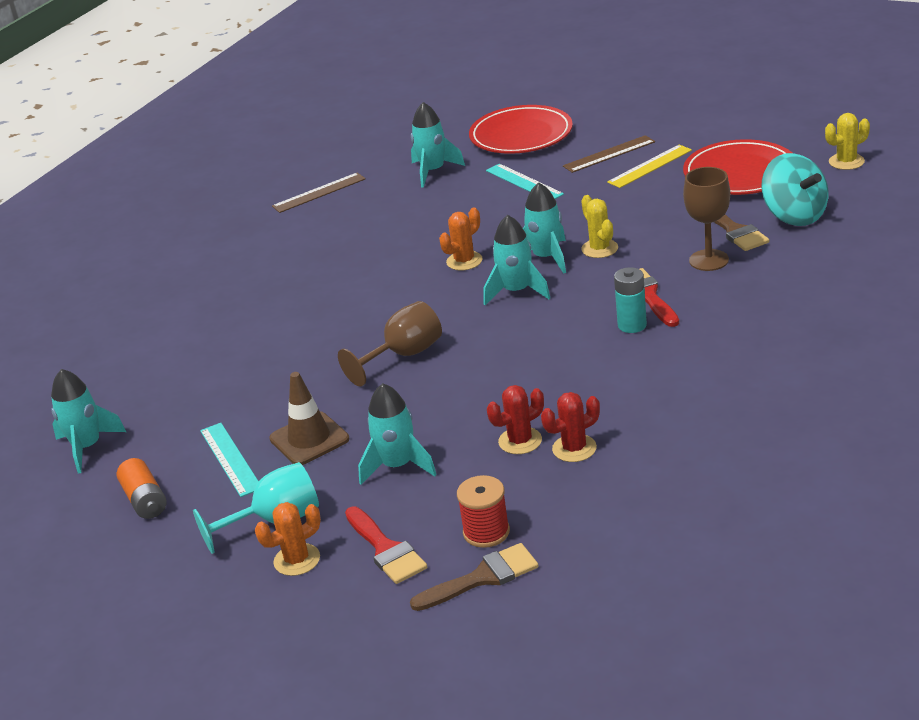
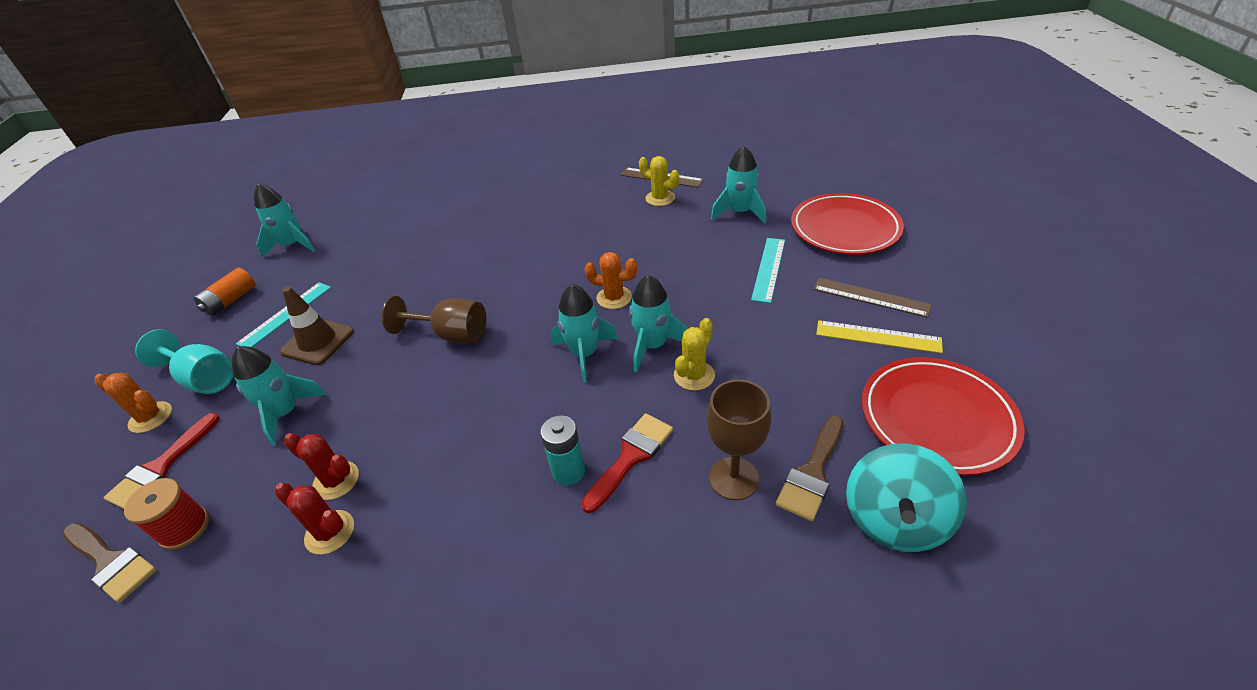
camera: 55 degrees right, 10 degrees up
(846, 162) = (1076, 517): yellow cactus -> yellow cactus (660, 198)

